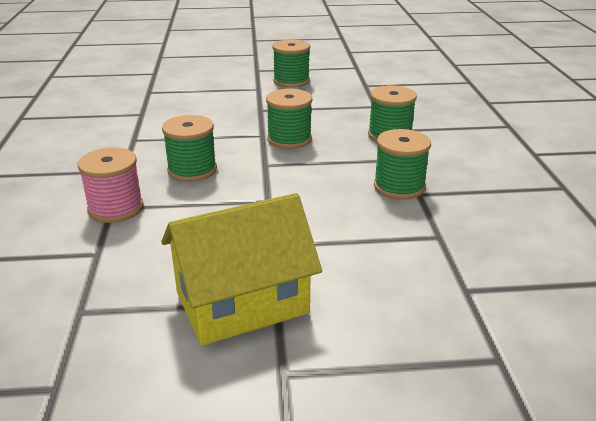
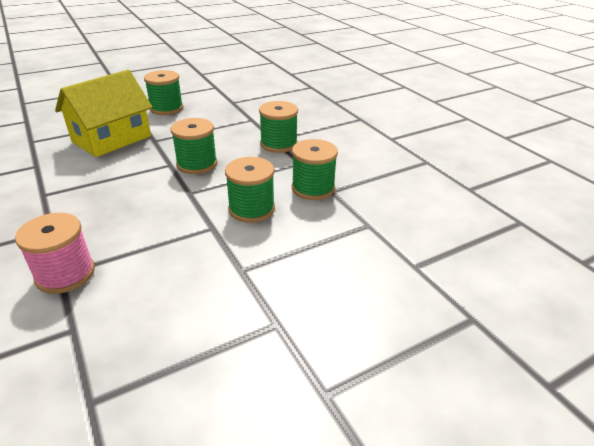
camera: 25 degrees left, 5 degrees up
(192, 170) = (123, 214): green spool -> green spool (251, 209)
(242, 302) = (248, 336): yellow house -> yellow house (111, 139)

